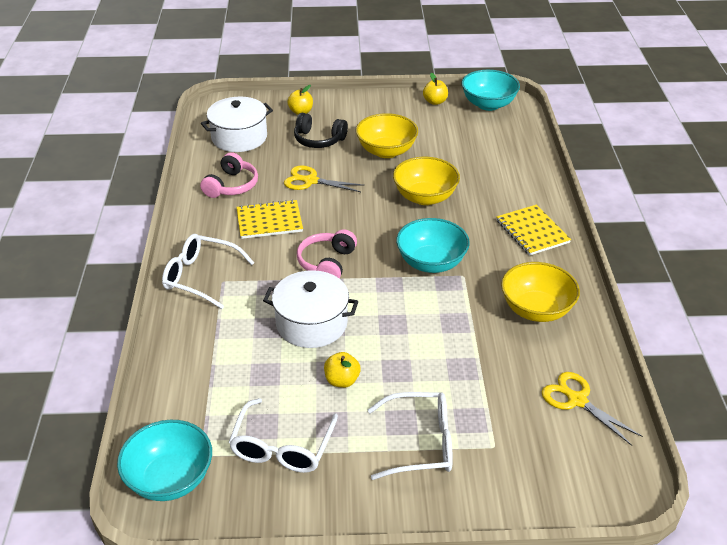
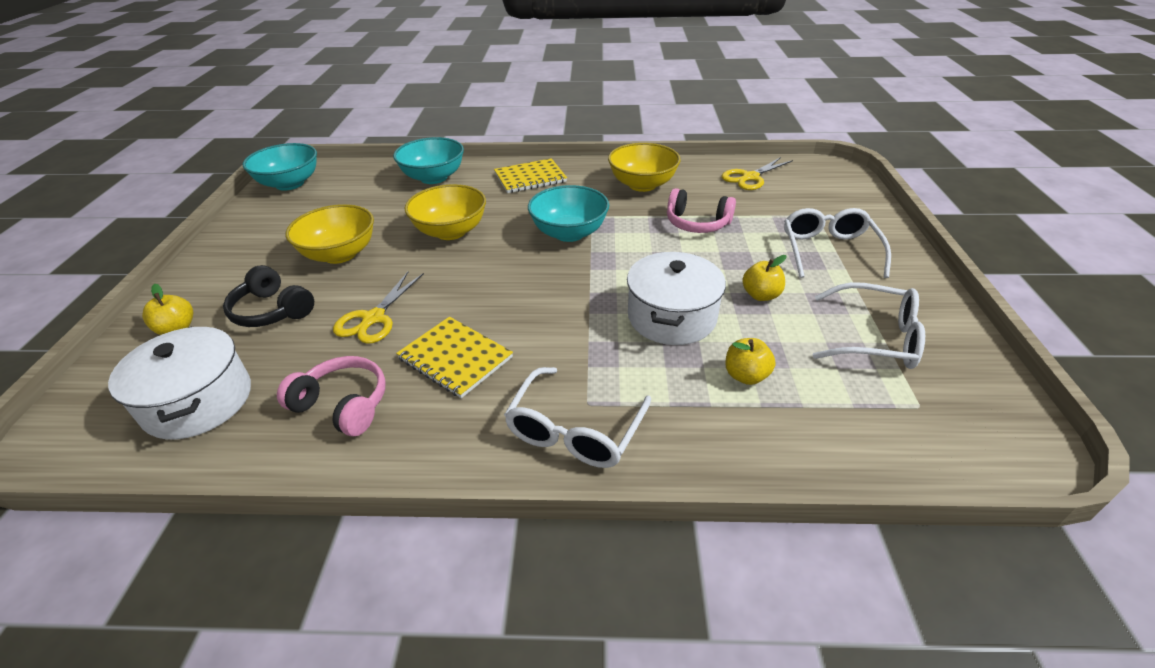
camera: 85 degrees left, 0 degrees up
(170, 479) = (972, 435): turquoise bowl -> turquoise bowl (434, 177)
(269, 221) = (455, 358): yellow notebook -> yellow notebook turned 45 degrees counterclockwise
(318, 140) = (272, 311): black headphones -> black headphones turned 105 degrees clockwise
(327, 263) = (559, 304): pink headphones -> pink headphones (697, 223)
(435, 102) = (253, 215): yellow apple -> yellow apple (745, 375)

